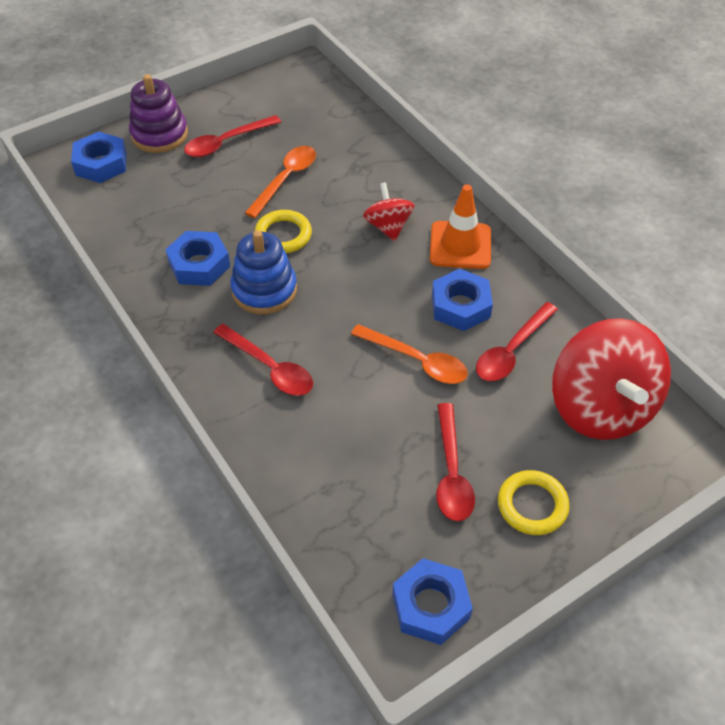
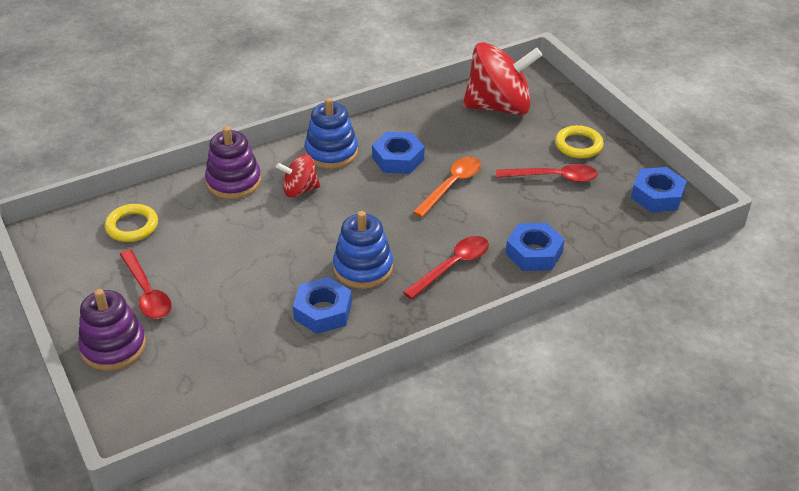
camera: 85 degrees left, 10 degrees down
(101, 164) = (147, 395): blue nut -> blue nut (534, 253)
(283, 235) = (295, 254): yellow ring -> yellow ring (132, 226)
(286, 179) = (218, 250): orange spoon -> none
(394, 175) = (234, 182): none -> purple stacking toy
(460, 245) = (331, 152): orange traffic cone -> blue stacking toy
(511, 351) = (445, 139): red spoon -> none

